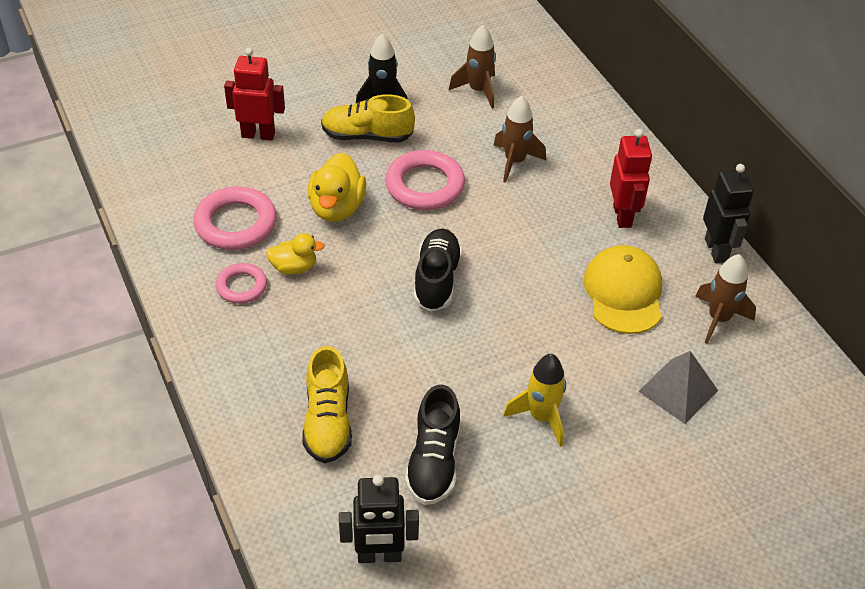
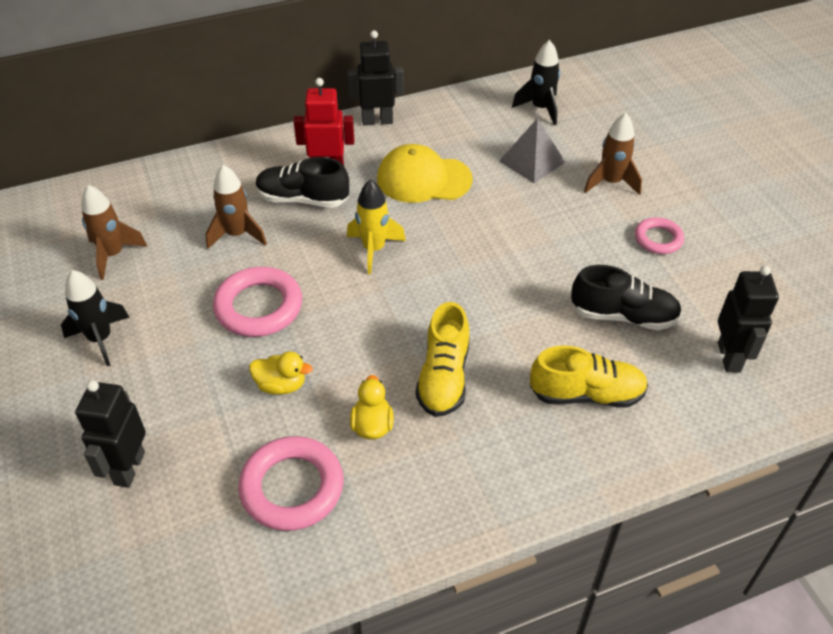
camera: 85 degrees left, 0 degrees up
(241, 286) = (398, 477): pink ring -> pink ring (658, 239)
(258, 135) = (129, 468): red robot -> black robot
(337, 208) = (281, 385): yellow duck -> yellow duck, size x0.62
(367, 136) = (163, 355): yellow shoe -> yellow shoe (444, 377)
(436, 280) = (399, 303): black shoe -> black shoe (303, 199)
(541, 417) = (566, 243): yellow rocket -> yellow rocket (374, 249)
(718, 319) = (455, 130): brown rocket -> brown rocket (611, 182)
(787, 403) = (540, 108): none -> black rocket

